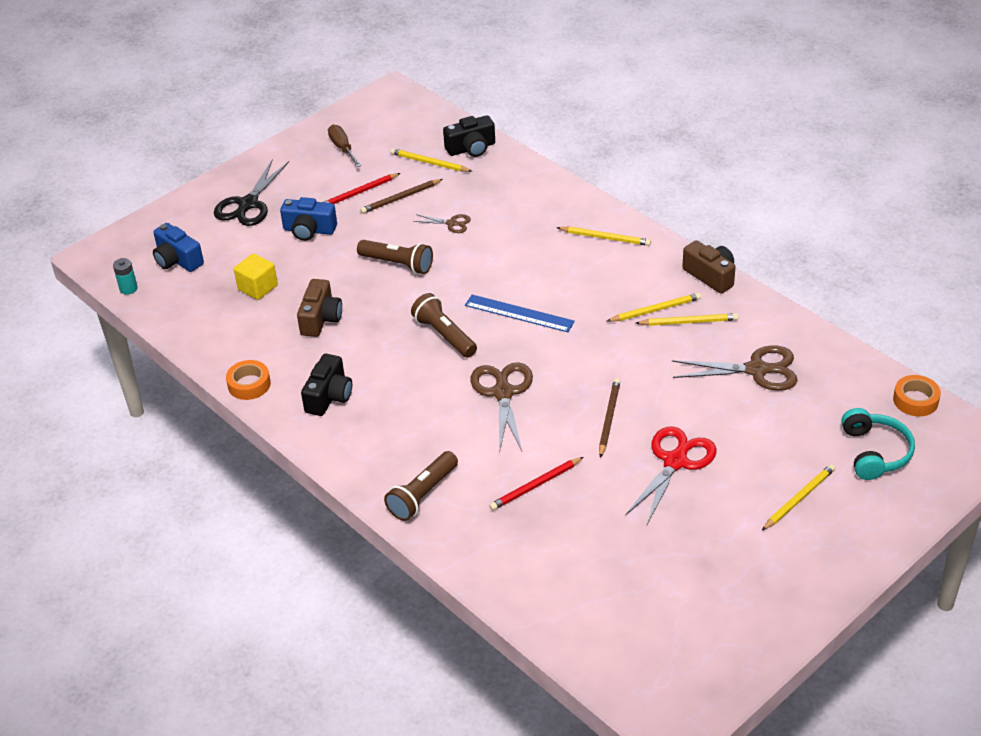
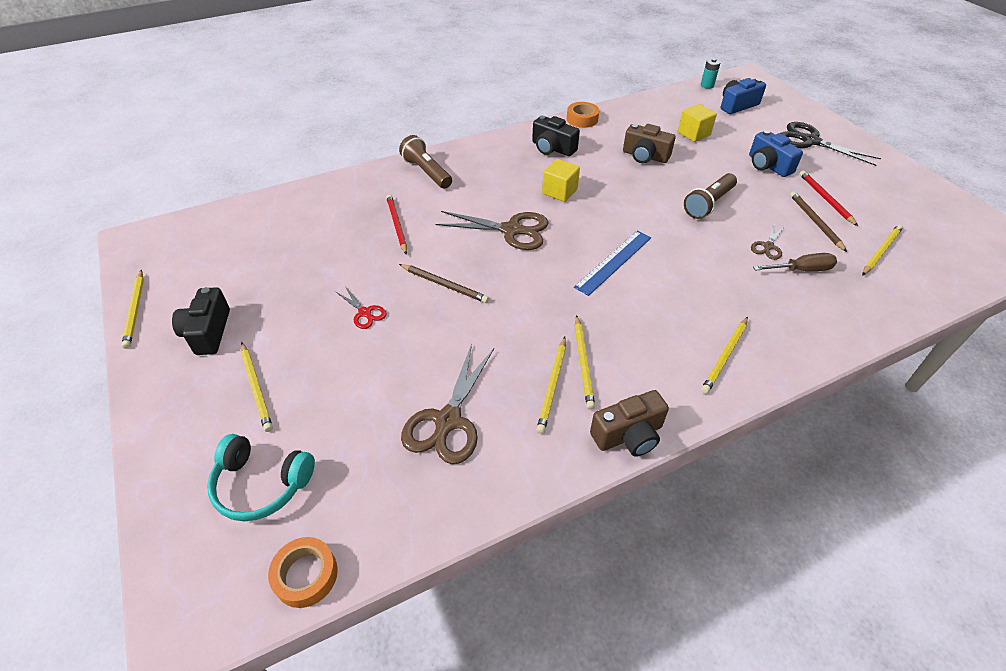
camera: 105 degrees right, 5 degrees up
(309, 230) = (768, 165): blue camera -> blue camera turned 60 degrees counterclockwise
(342, 148) = (905, 200): brown screwdriver -> brown screwdriver (801, 270)
(418, 372) = (559, 191): none -> yellow cube
(444, 335) = (600, 213): brown flashlight -> none
(471, 148) = (913, 287): black camera -> black camera (208, 332)
(675, 462) = (364, 313): red scissors -> red scissors, size x0.52
(772, 646) = (135, 310): none -> yellow pencil

